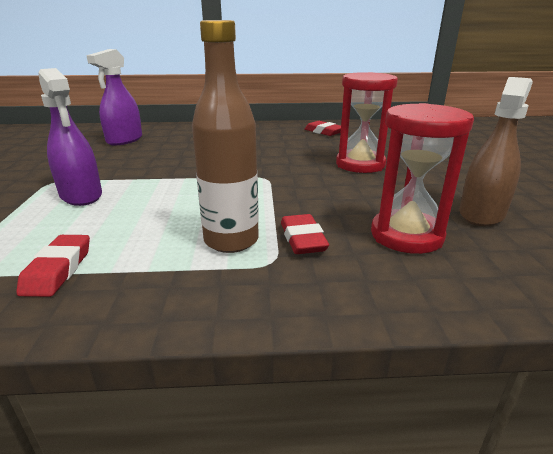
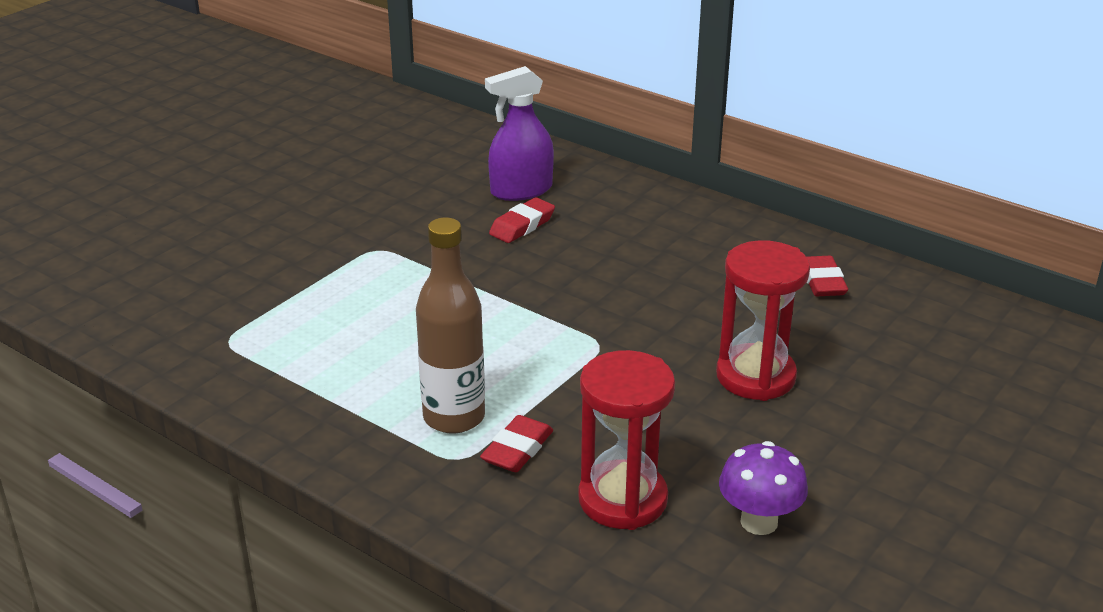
camera: 40 degrees right, 5 degrees up
(58, 270) = (297, 378): red eraser -> red eraser (522, 226)
(81, 195) = (386, 286): purple spray bottle -> none
(481, 214) = (759, 522): brown spray bottle -> purple mushroom

